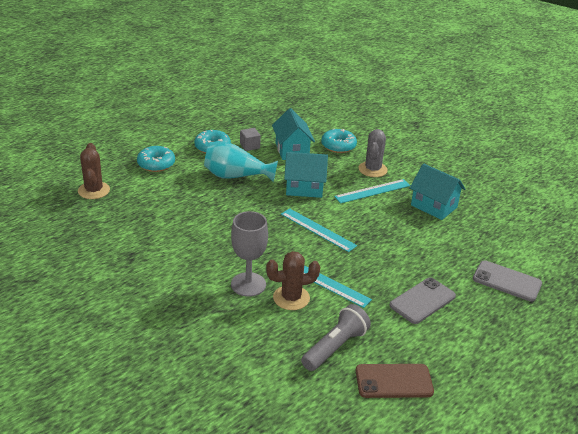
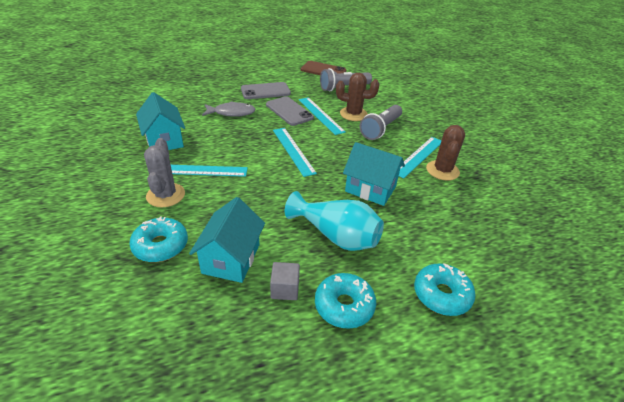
camera: 155 degrees left, 5 degrees up
(94, 190) = (531, 269): brown cactus -> brown cactus (442, 170)
(194, 260) = (418, 156): none -> turquoise ruler
(248, 284) = (380, 129): grey goblet -> grey flashlight
(304, 188) = (267, 195): turquoise house -> turquoise house (370, 189)
(372, 169) = (165, 195): grey cactus -> grey cactus turned 45 degrees counterclockwise
(418, 254) = (232, 113): none -> grey fish
(507, 281) = (195, 85): grey phone -> grey phone (289, 111)

